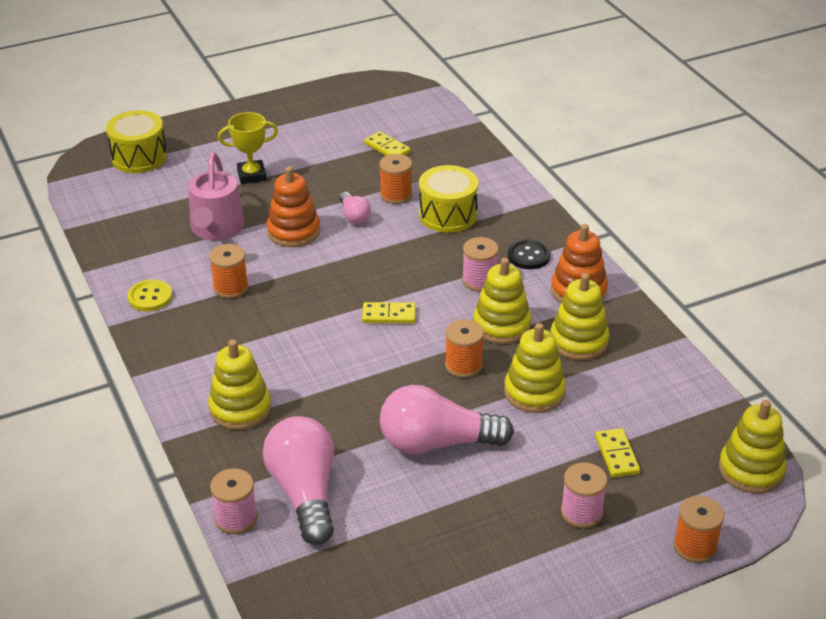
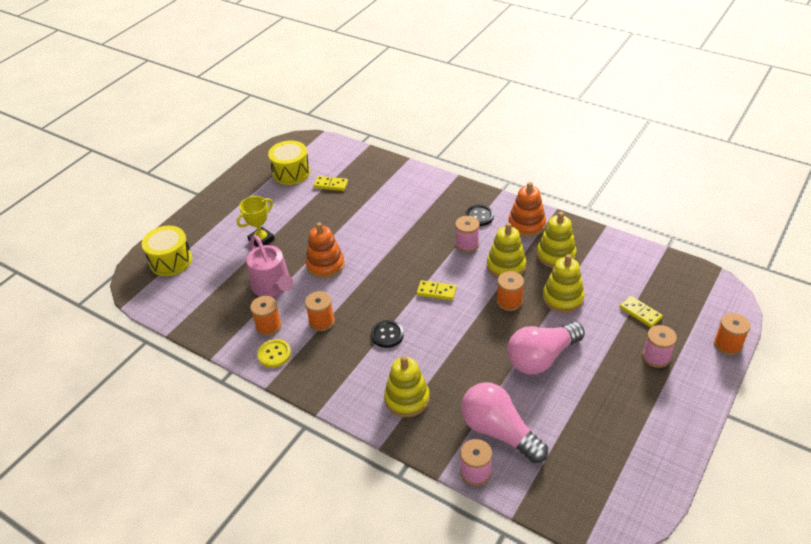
camera: 30 degrees left, 5 degrees up
(286, 334) = (387, 335): none -> black button
(354, 216) = (353, 238): pink light bulb -> none
(389, 315) = (436, 291): yellow domino -> yellow domino turned 45 degrees clockwise
(396, 195) = (365, 212): orange spool -> orange spool (268, 326)
(448, 215) = (409, 212): yellow drum -> yellow drum (291, 173)
(751, 470) = (710, 286): yellow stacking toy -> none

